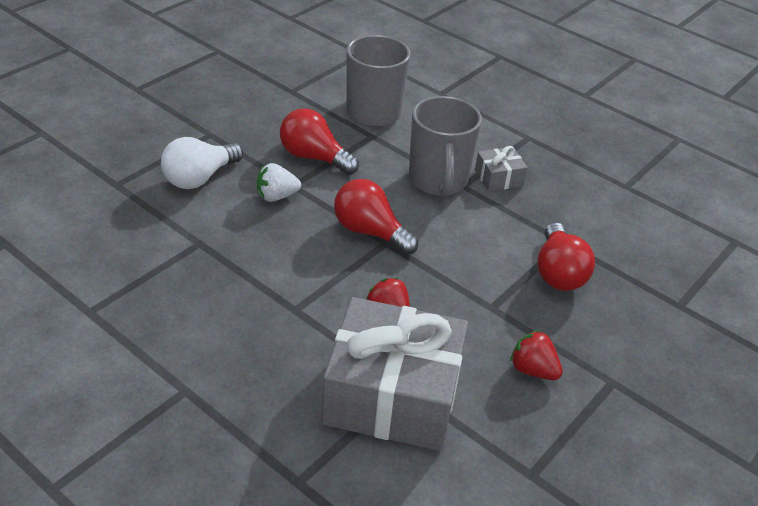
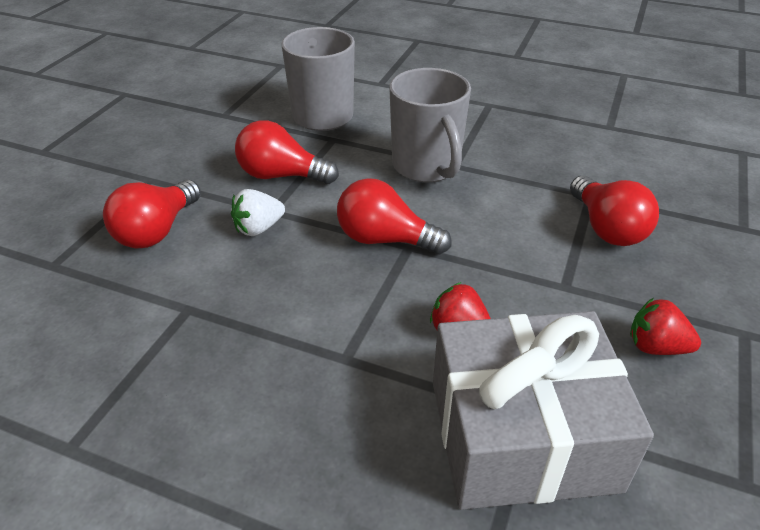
camera: 15 degrees left, 0 degrees up
(200, 178) = (157, 231): white light bulb -> red light bulb
(498, 178) = (485, 149): grey gift -> none

